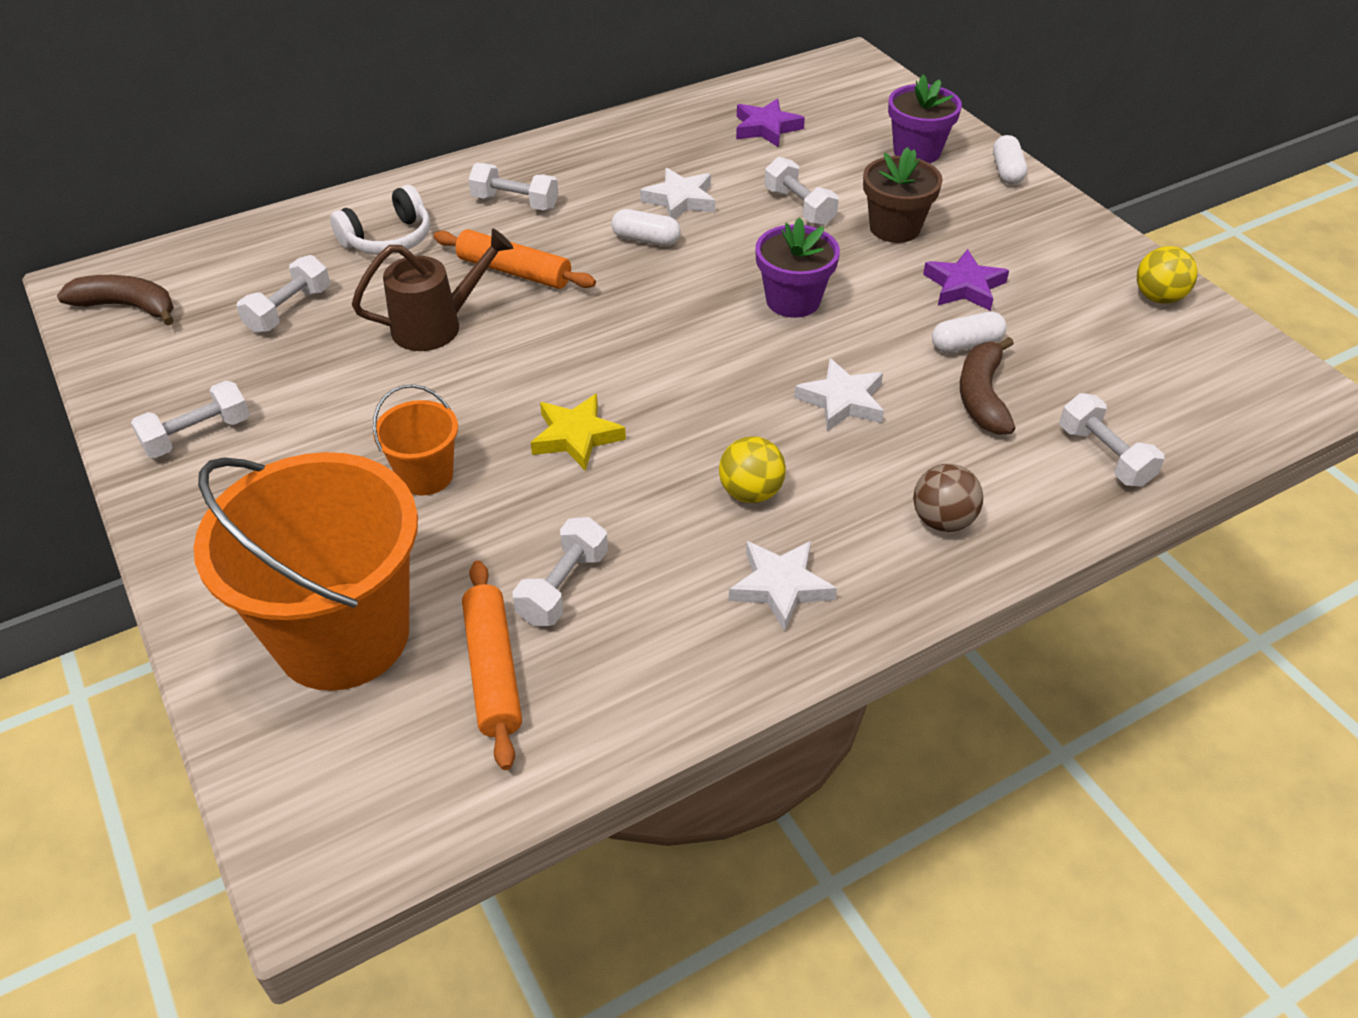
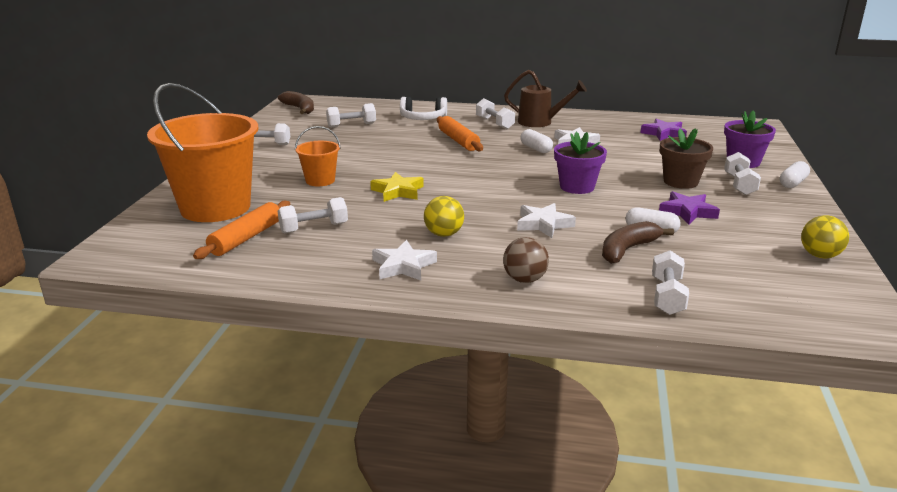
camera: 40 degrees right, 20 degrees down
(437, 326) = (399, 145): brown watering can -> brown watering can (540, 122)
(799, 207) = (636, 161): white dumbbell -> white dumbbell (739, 185)

